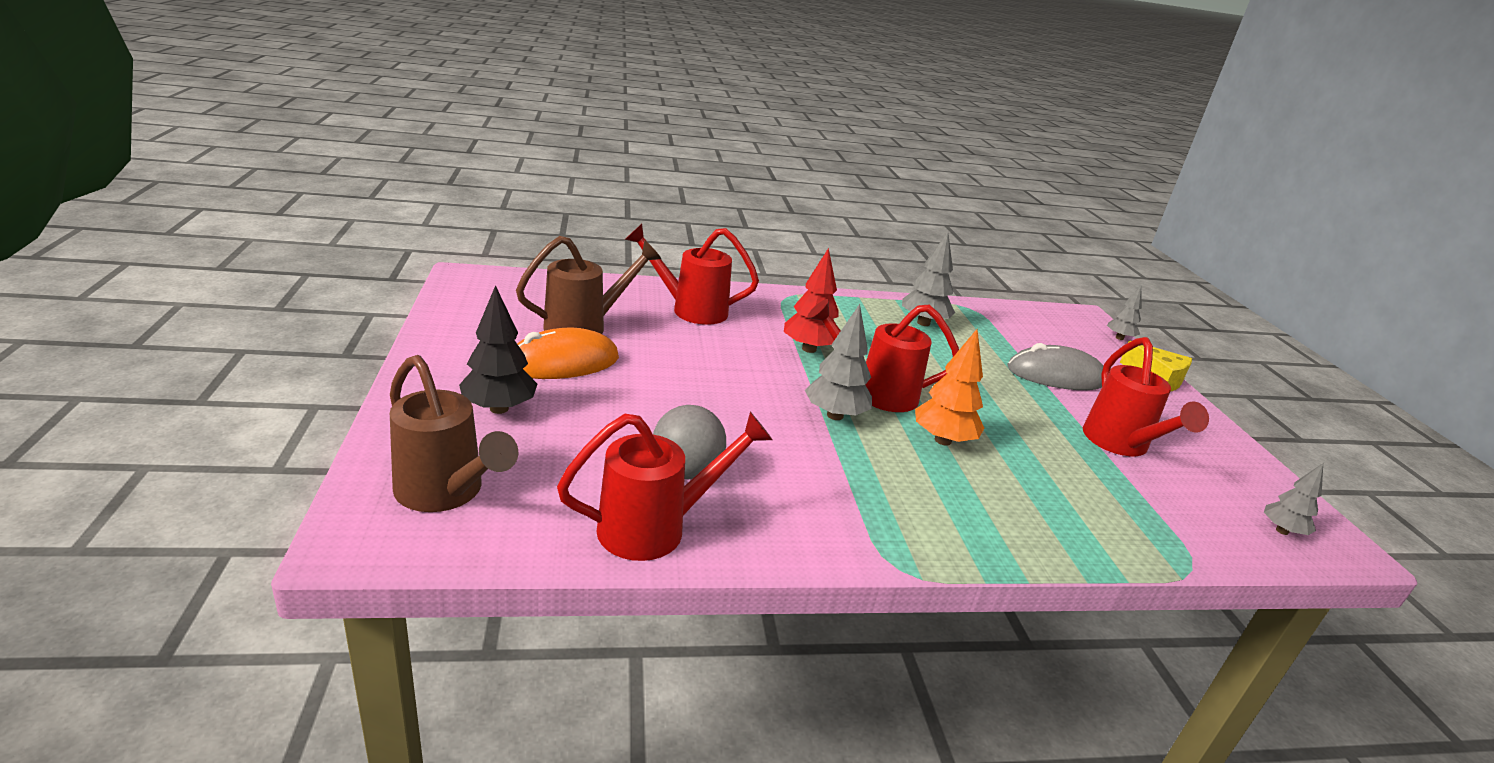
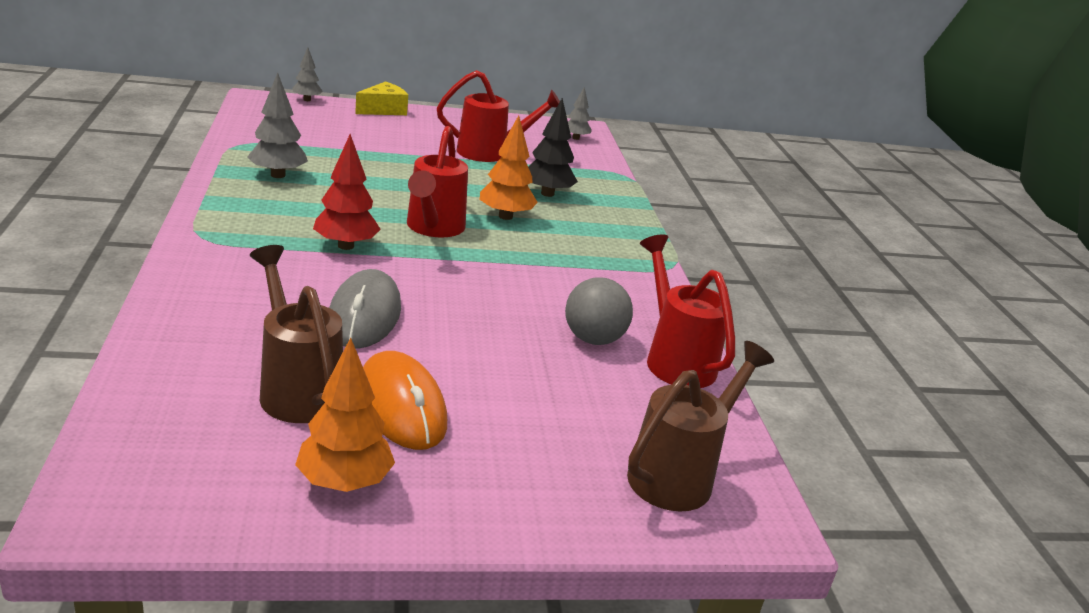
camera: 90 degrees left, 0 degrees up
(474, 339) = (344, 482): none -> orange tree
(499, 408) = (518, 450): black tree -> black tree (547, 193)
(690, 309) = (241, 306): red watering can -> none
(835, 415) = (479, 255): grey tree -> none
(1056, 375) = (384, 145): grey mouse -> grey mouse (364, 315)

